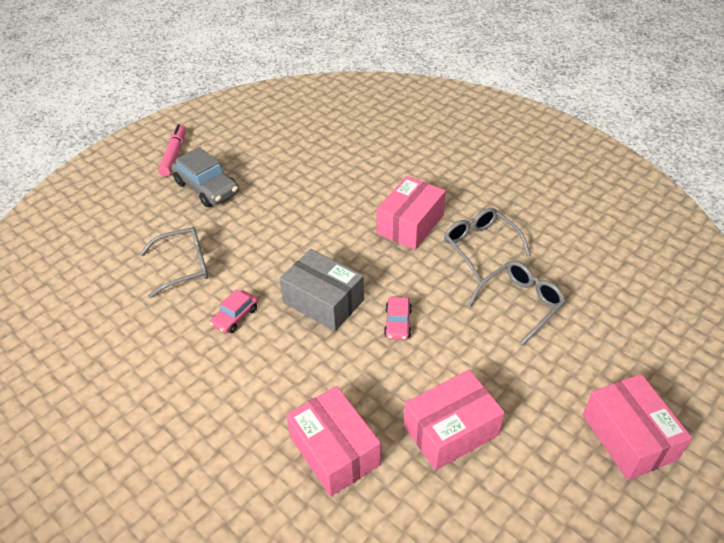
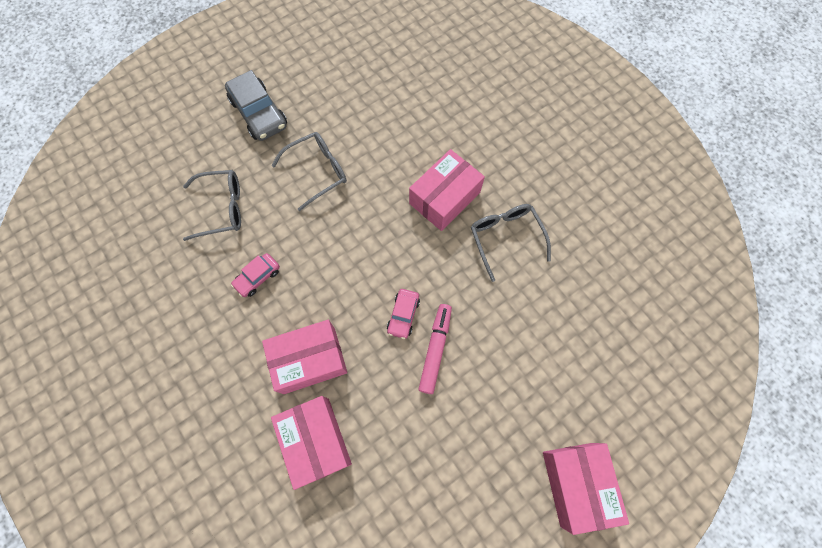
camera: 10 degrees right, 25 degrees up
(174, 155) = (235, 63): pink marker -> pink marker (435, 349)
(323, 301) = (341, 276): grey box -> none
(451, 430) = (421, 442): pink box -> pink box (309, 360)
(520, 303) = (524, 316): grey glasses -> grey glasses (317, 172)

